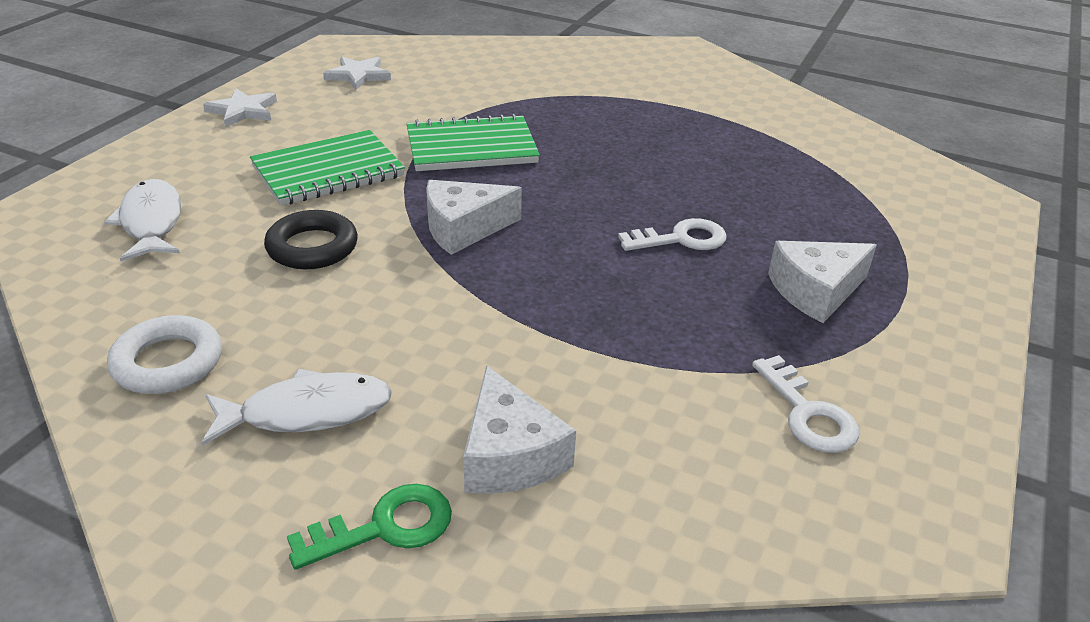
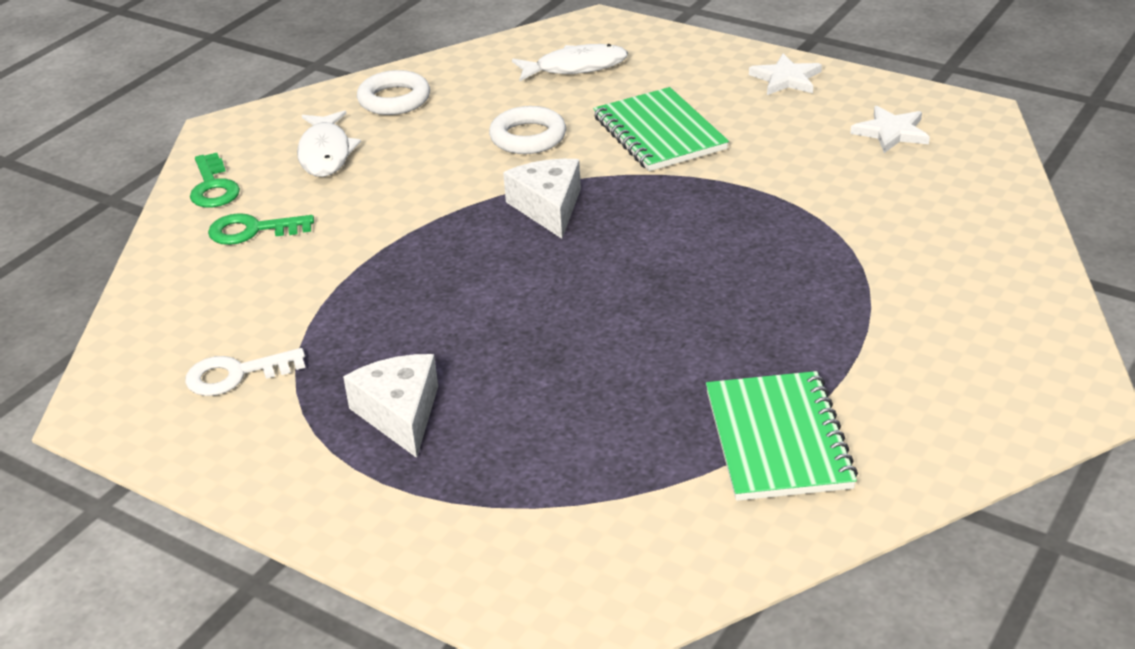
camera: 100 degrees right, 0 degrees up
(312, 247) = (528, 137): black ring -> white ring
(471, 148) = (712, 209): green notebook -> green notebook (777, 439)
(509, 455) = (252, 230): white cheese -> green key
(681, 239) = (511, 335): white key -> none

